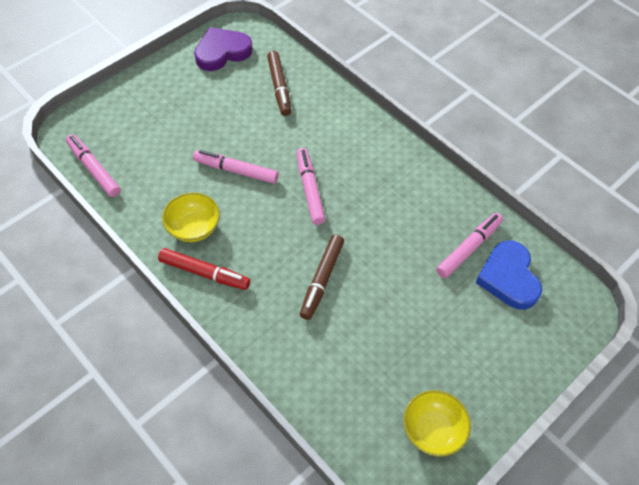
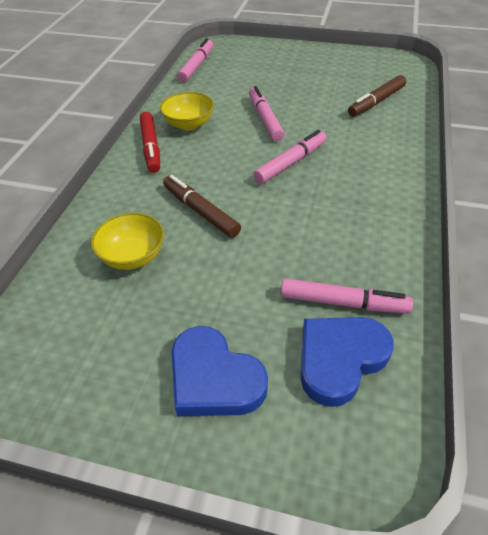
camera: 60 degrees right, 10 degrees down
(222, 52) = (370, 64): purple heart -> none
(322, 279) = (201, 211): brown marker -> brown marker turned 60 degrees clockwise
(433, 430) = (79, 375): yellow bowl -> yellow bowl (133, 256)
(483, 351) = (214, 378): none -> blue heart

